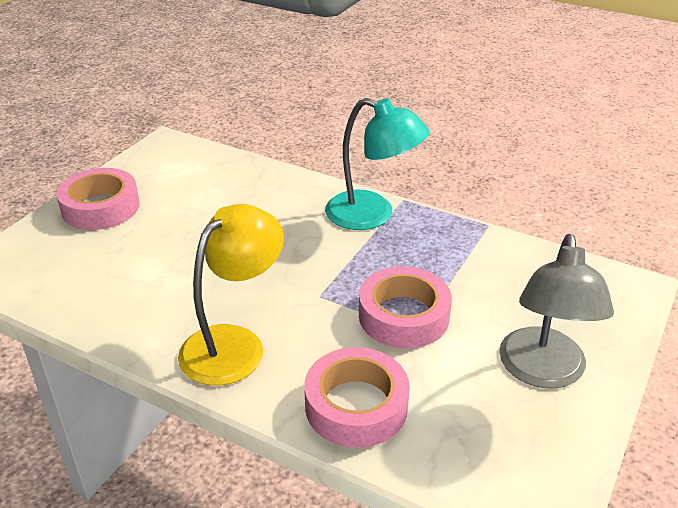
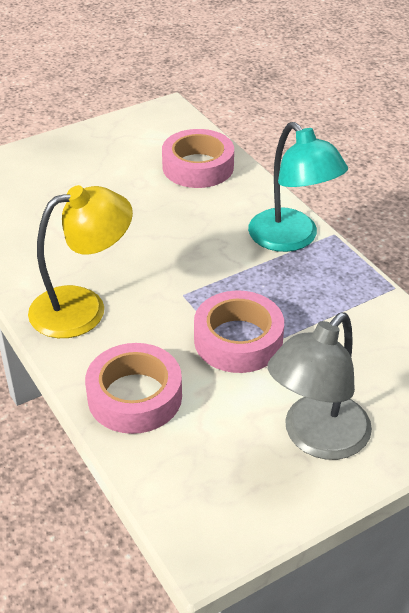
camera: 30 degrees right, 5 degrees up
(101, 207) = (71, 153): pink tape -> pink tape (198, 167)

